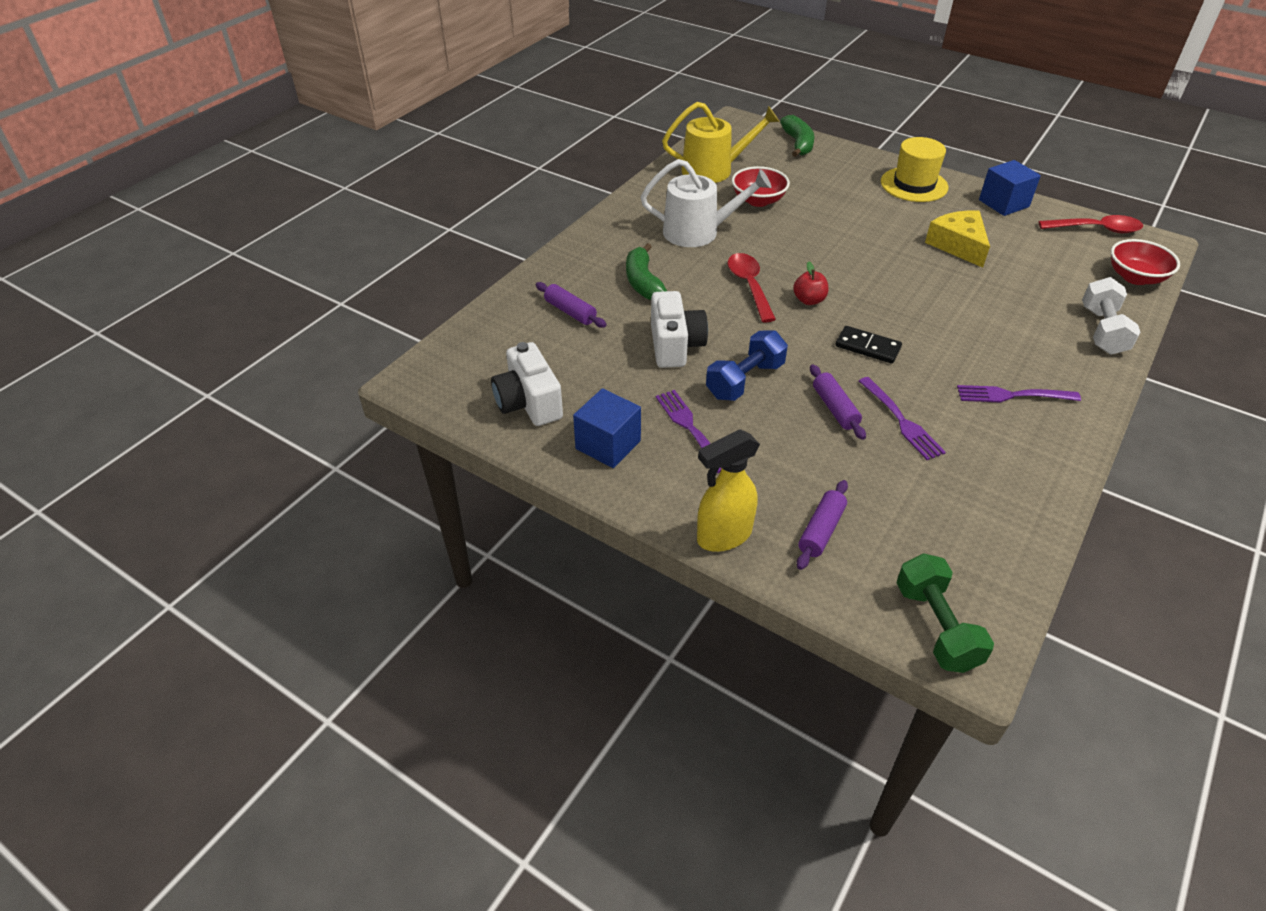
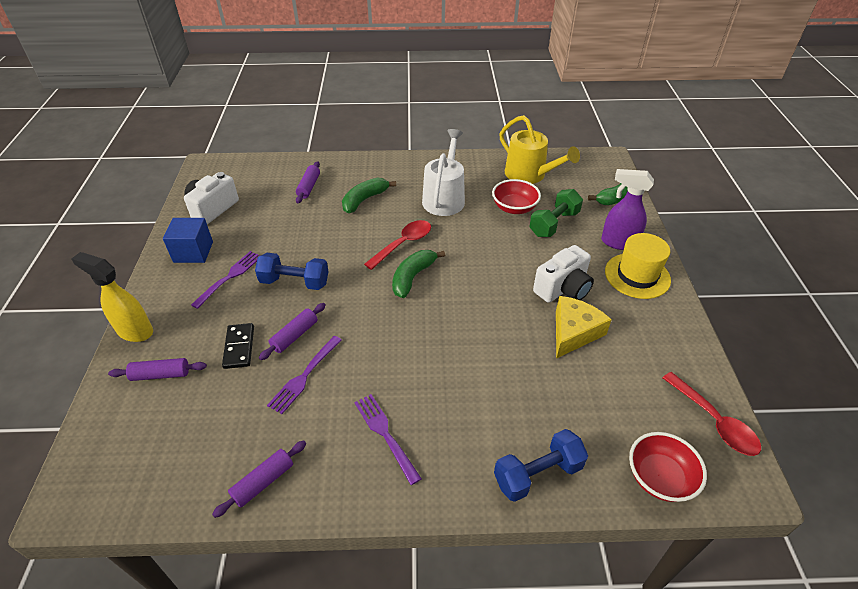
camera: 55 degrees right, 0 degrees up
(675, 346) = (308, 239): white camera -> white camera (563, 289)
(698, 232) = (444, 198): white watering can -> white watering can turned 135 degrees counterclockwise
(809, 300) = (412, 277): red apple -> green banana
(863, 173) = (618, 242): none -> purple spray bottle
(867, 347) = (381, 327): black domino -> black domino (239, 347)
(936, 626) = (89, 469): green dumbbell -> green dumbbell (554, 224)
(1003, 203) = (678, 340): blue cube -> none
(1027, 493) = (263, 482): none -> purple rolling pin
(1102, 331) = (538, 474): white dumbbell -> blue dumbbell

